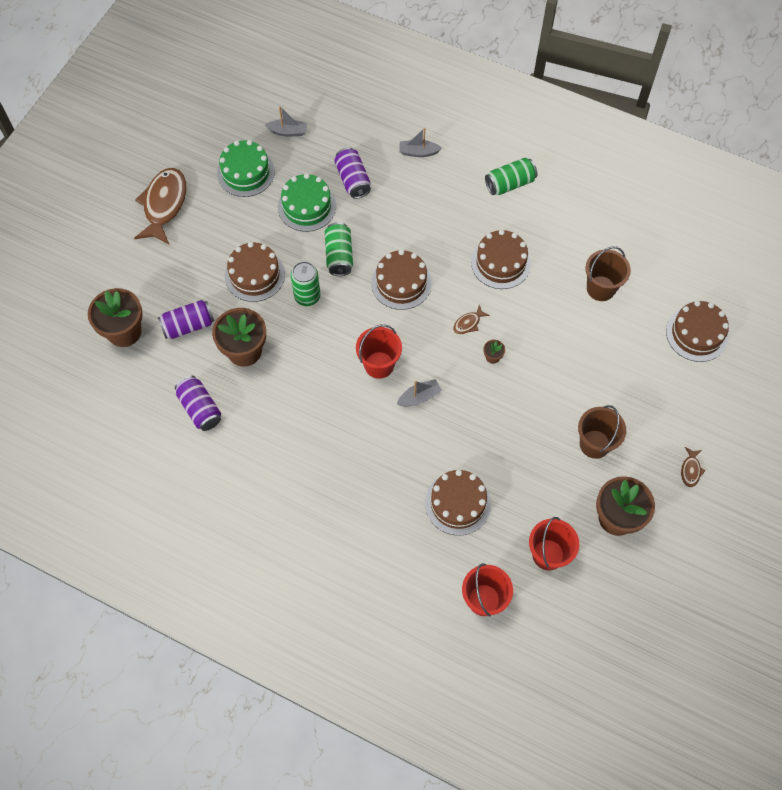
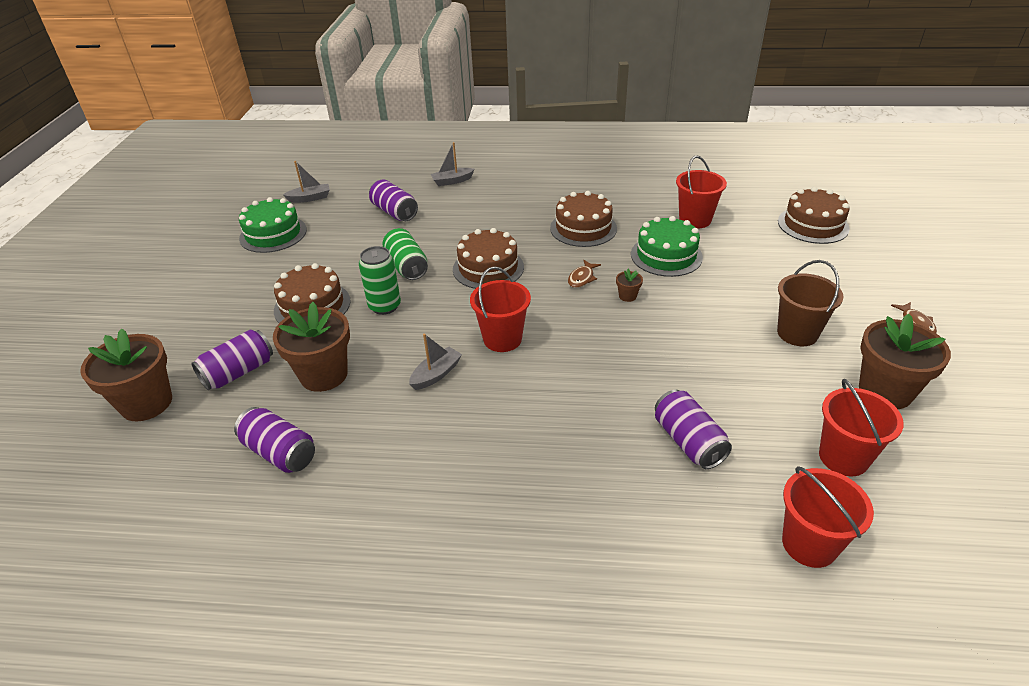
camera: 20 degrees left, 25 degrees down
(164, 205) = (180, 279): brown fish -> none
(307, 206) = (353, 241): green cake -> green cake (666, 255)
(419, 397) = (568, 353): grey boat -> grey boat (436, 374)
(457, 503) = (688, 441): brown cake -> purple can
(510, 184) = (554, 179): green can -> none
(601, 288) = (695, 220): brown bucket -> red bucket

